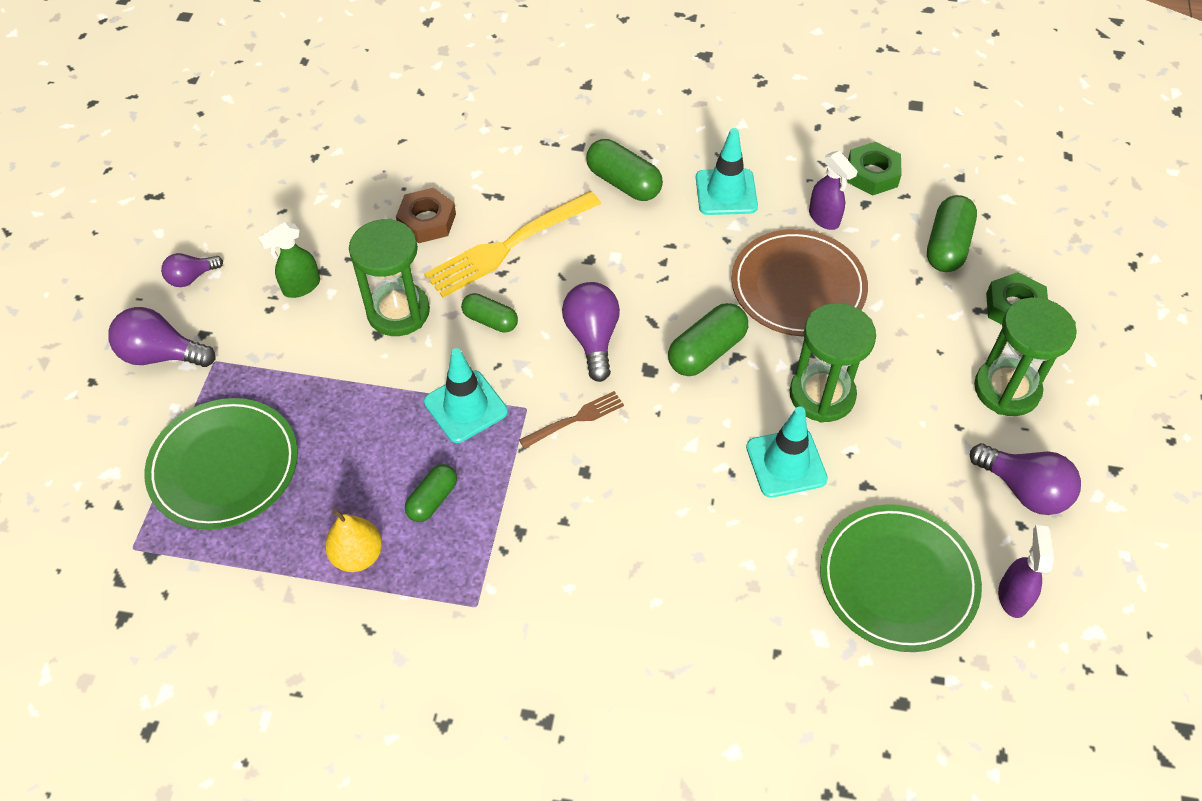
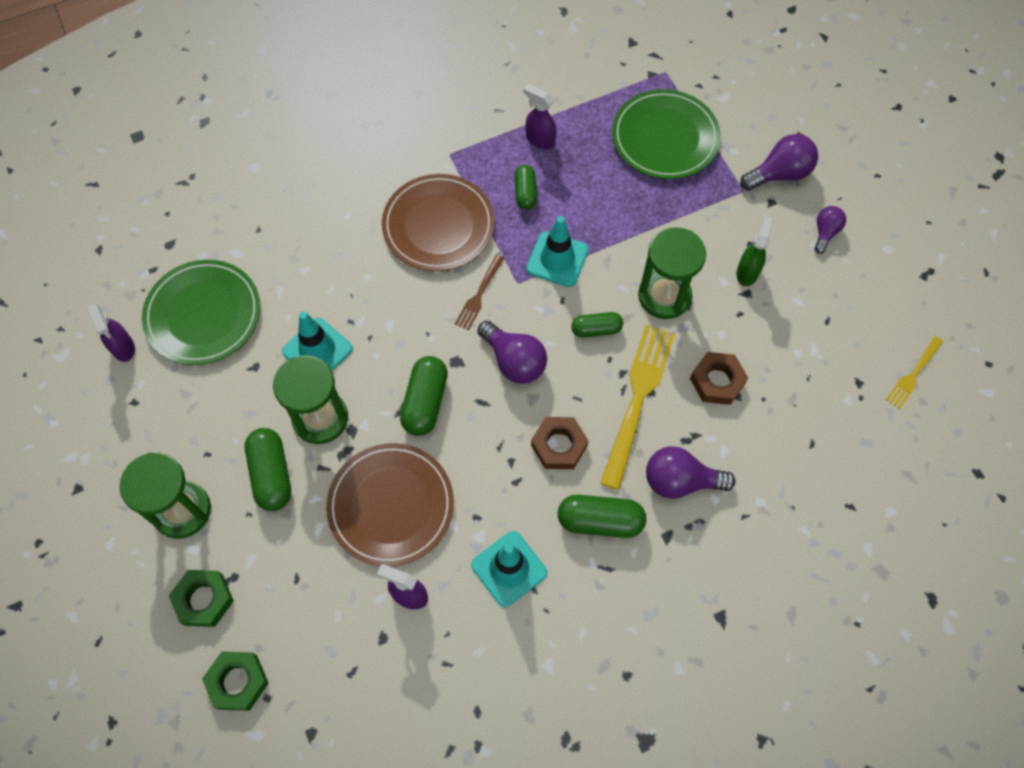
camera: 145 degrees right, 10 degrees up
(266, 138) = (913, 374): none -> yellow fork
(357, 555) = (539, 139): yellow pear -> purple spray bottle
(559, 522) = (438, 225): none -> brown plate
(610, 250) = (559, 445): none -> brown nut
(872, 174) = (394, 680): green nut -> green nut (238, 682)
(947, 246) = (288, 633): green capsule -> green capsule (271, 475)
(1024, 490) = (140, 430): purple light bulb -> purple light bulb (680, 481)

